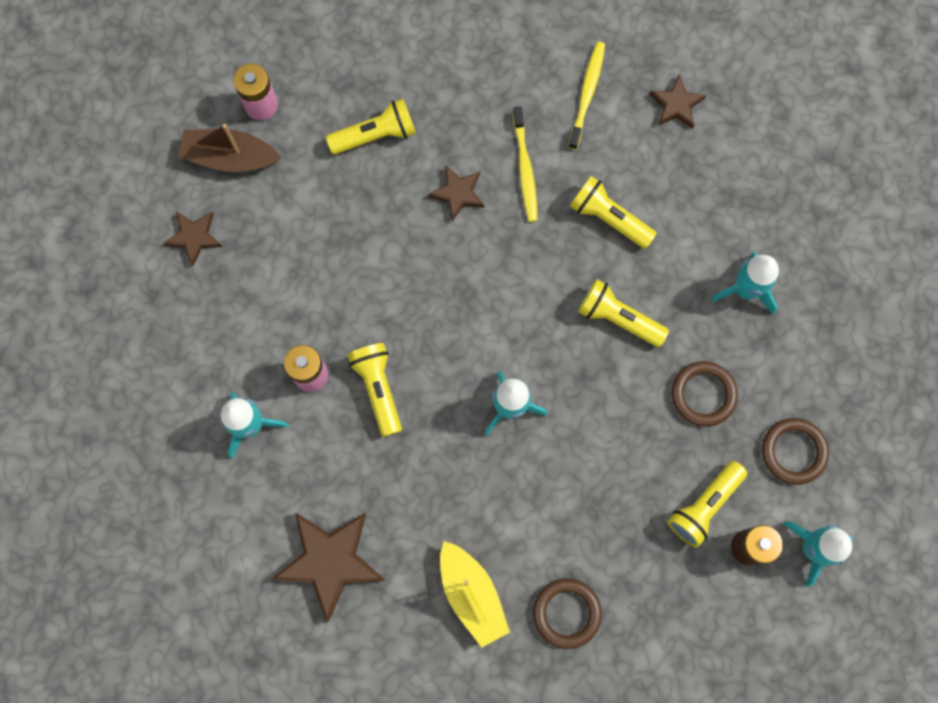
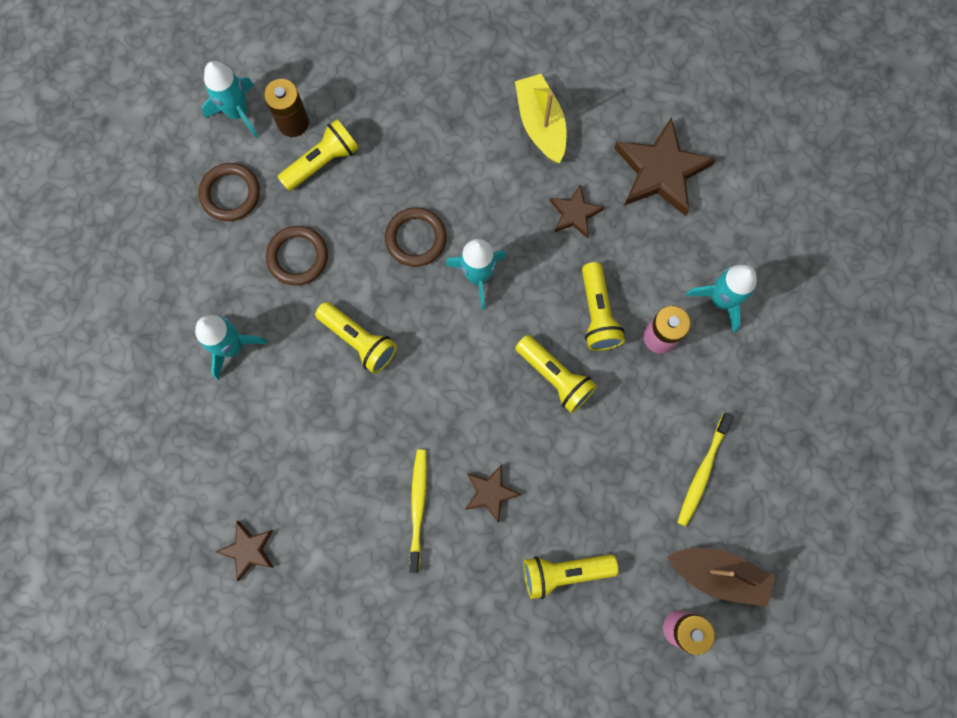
camera: 170 degrees left, 0 degrees up
(194, 237) = (761, 493): brown star -> brown star (574, 213)
(566, 613) = (462, 96): brown ring -> brown ring (416, 238)
(587, 93) = (337, 579): yellow toothbrush -> yellow toothbrush (702, 473)
(609, 218) = (345, 441): yellow flashlight -> yellow flashlight (555, 377)

